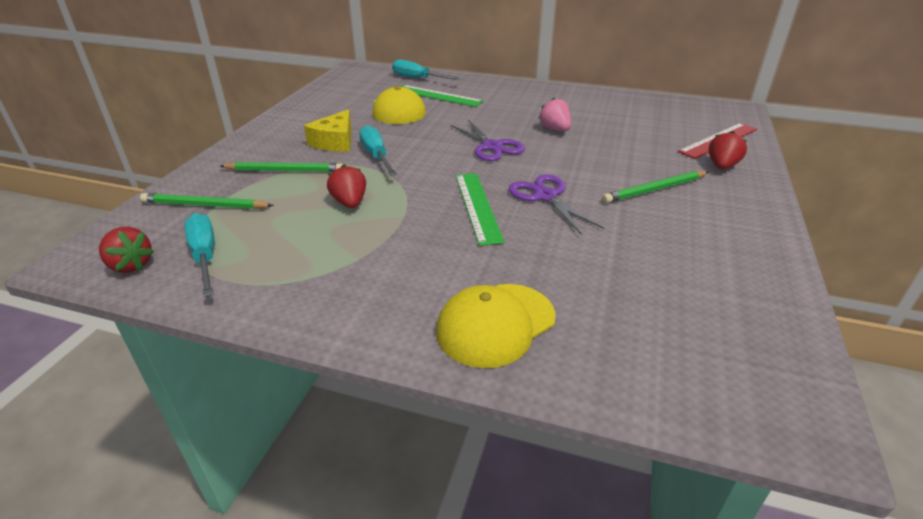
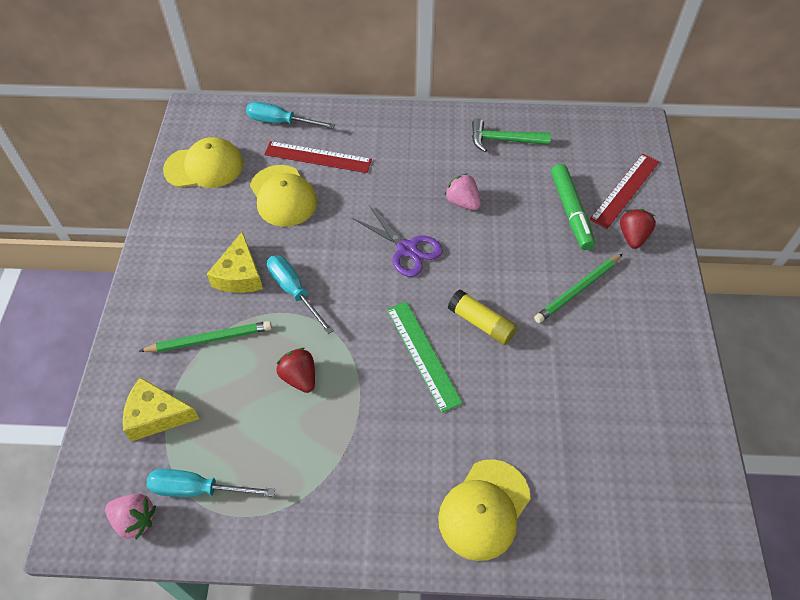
camera: 15 degrees left, 20 degrees up
(131, 265) = (135, 520): red strawberry -> pink strawberry
(205, 205) = (156, 415): green pencil -> yellow cheese
(205, 256) = (198, 489): turquoise screwdriver -> turquoise screwdriver turned 45 degrees counterclockwise
(344, 91) = (204, 167): none -> yellow cap
(438, 96) = (318, 157): green ruler -> red ruler
(545, 196) = (481, 323): purple scissors -> yellow glue stick
(605, 104) = (503, 140): none -> green hammer
(659, 145) = (570, 212): none -> green marker

